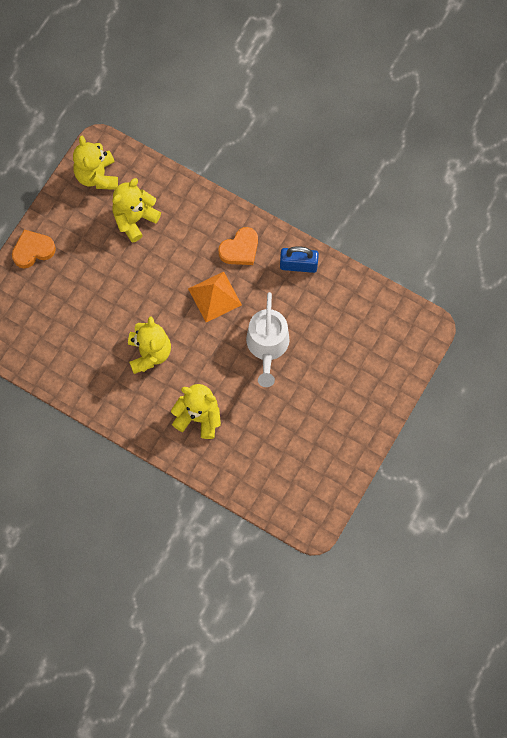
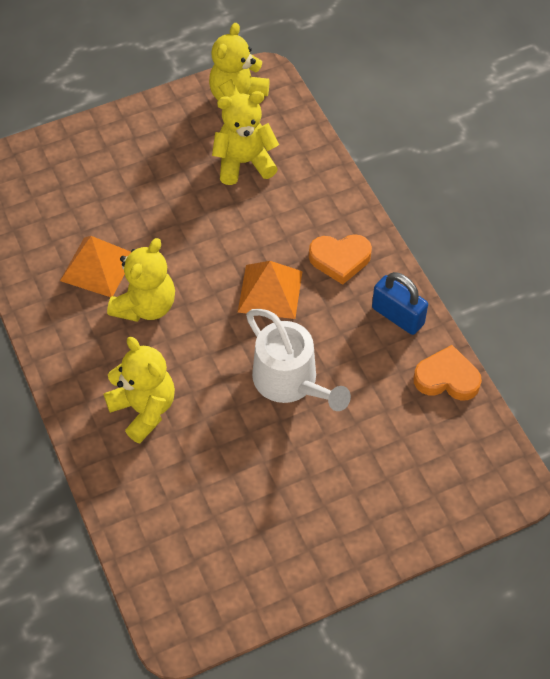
camera: 35 degrees right, 15 degrees down
(33, 250) = (109, 132): orange heart -> orange heart (447, 378)
(101, 347) = (97, 267): none -> orange pyramid
(267, 346) = (290, 381): white watering can -> white watering can turned 75 degrees counterclockwise

